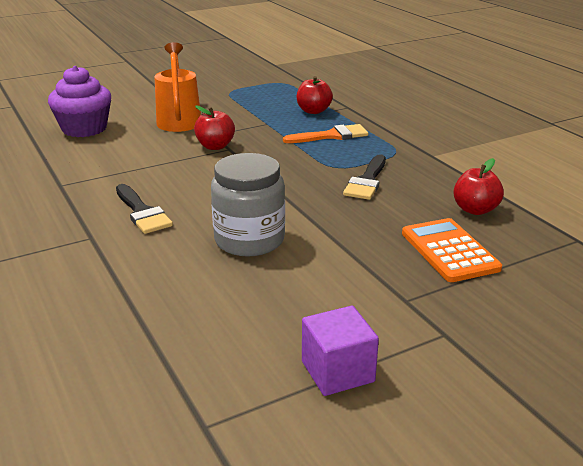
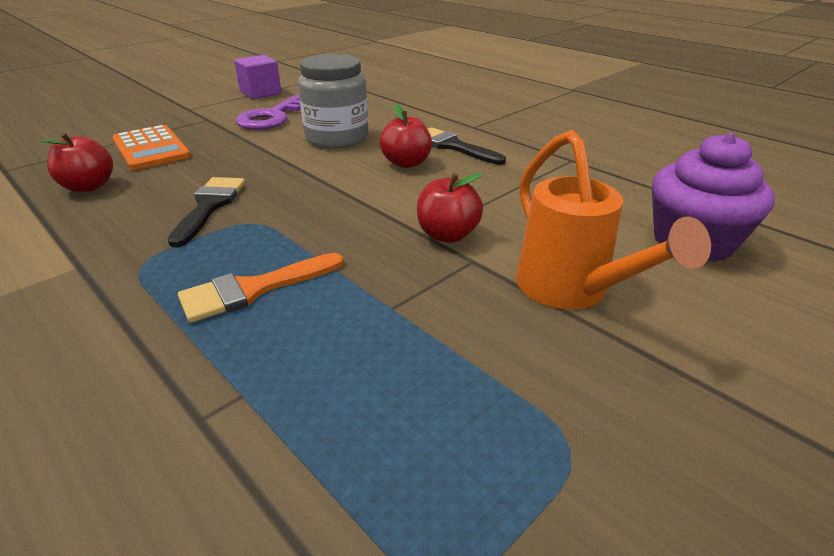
camera: 165 degrees right, 5 degrees up
(313, 111) = (295, 377): red apple -> red apple (406, 163)
(318, 291) = (272, 117): none -> purple key

